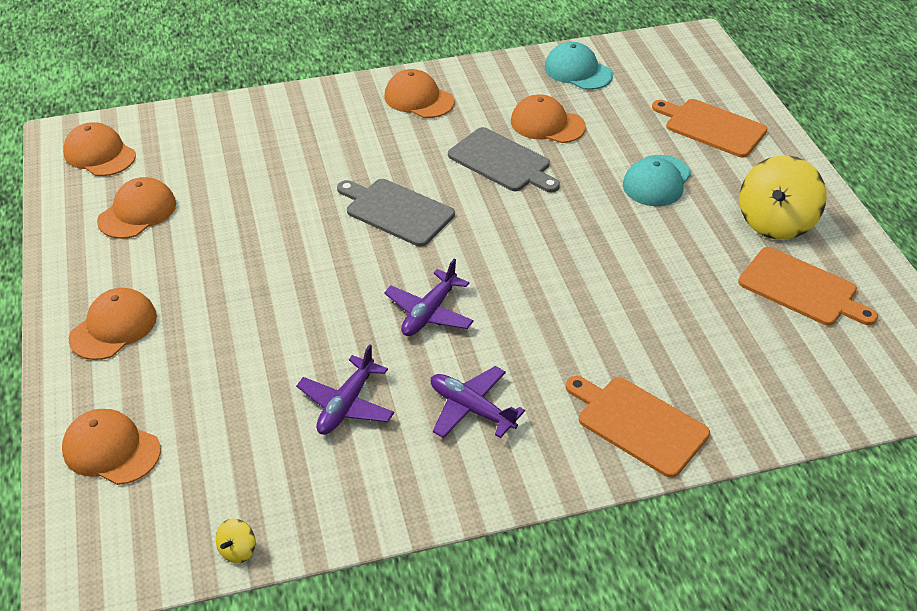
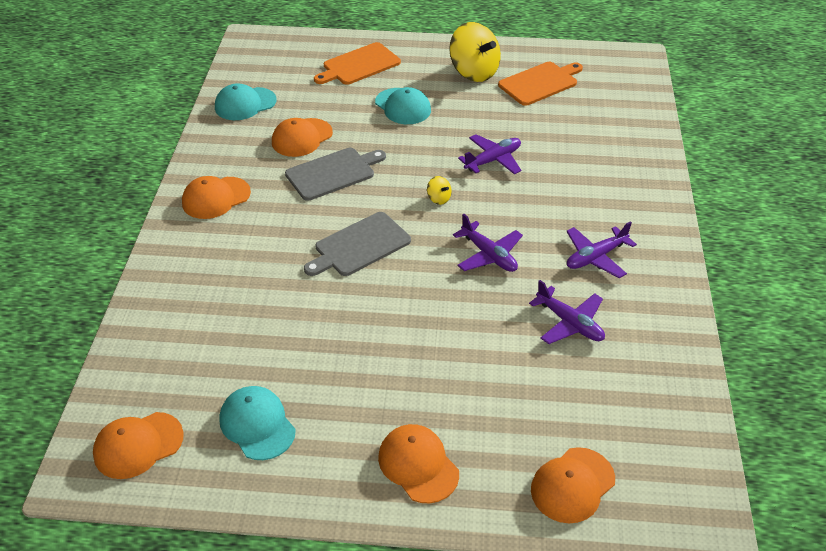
camera: 70 degrees left, 0 degrees up
(137, 212) = (257, 424): orange cap -> turquoise cap
(238, 550) = (698, 415): yellow spinning top -> yellow spinning top (439, 199)
(604, 279) = (493, 160): none -> purple plane
(638, 423) = (633, 184): orange cutting board -> none

